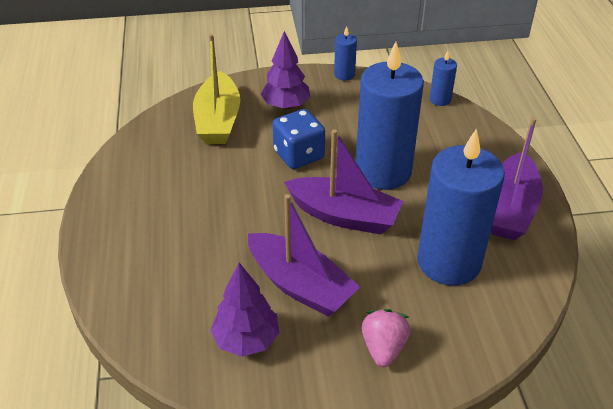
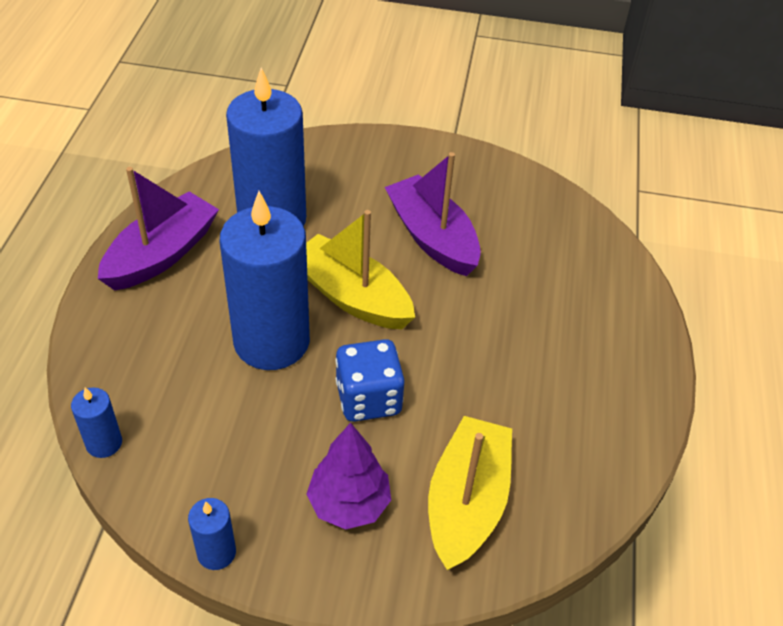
camera: 165 degrees left, 5 degrees up
(246, 340) = (499, 206): purple tree -> none
(344, 216) = (352, 296): purple boat -> yellow boat
(383, 348) = (380, 170): pink strawberry -> none

